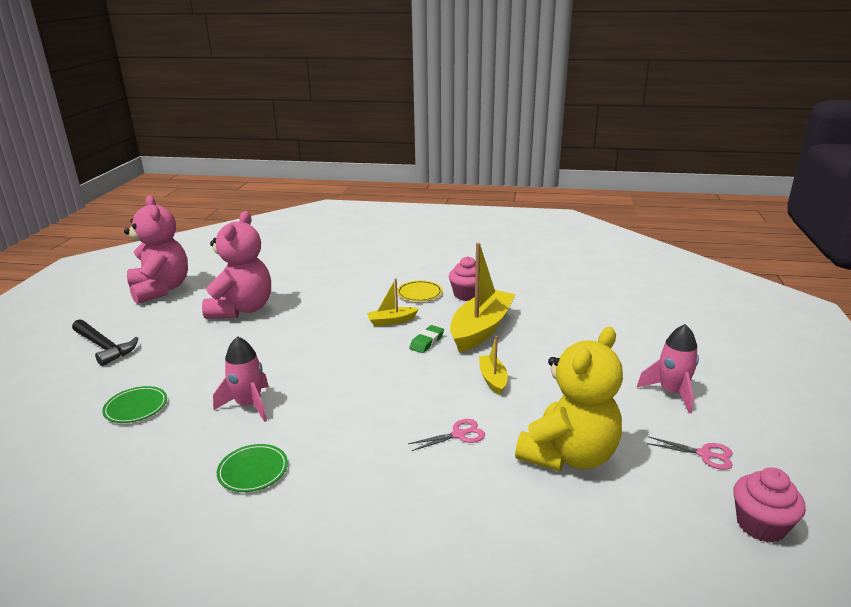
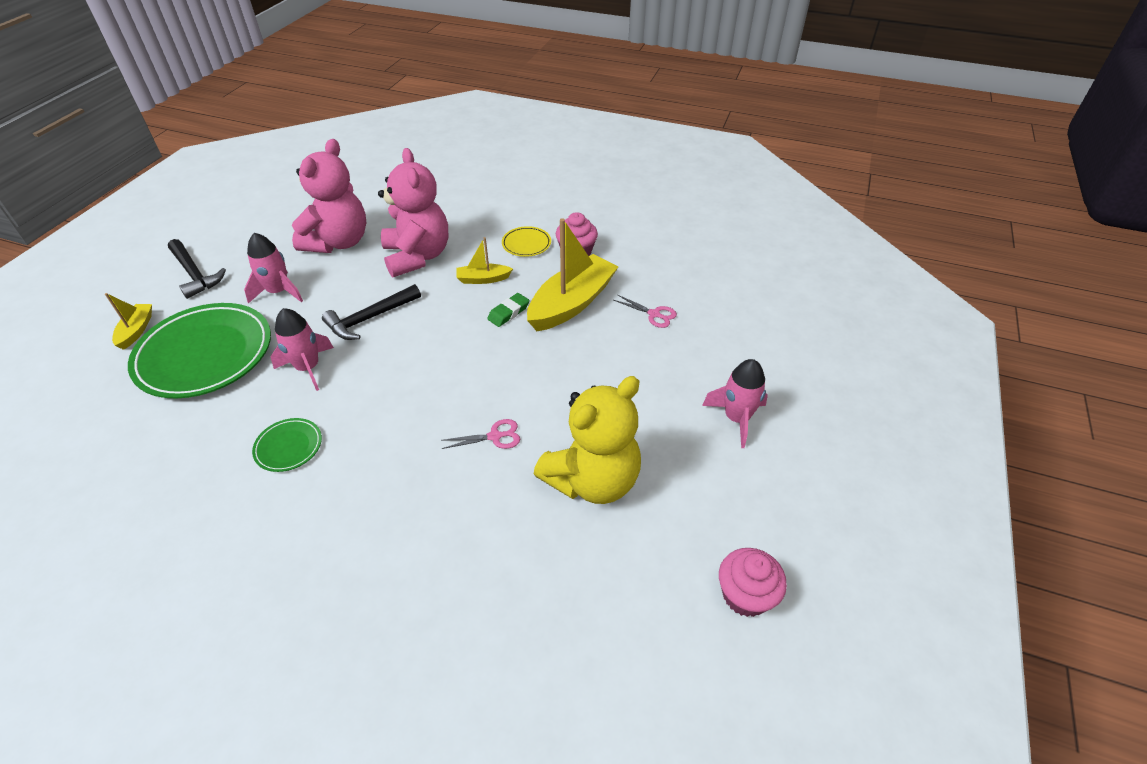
camera: 10 degrees right, 20 degrees up
(136, 407) = (205, 354): green plate -> green plate, size x2.25
(161, 289) = (267, 204): pink teddy bear -> pink teddy bear (417, 256)
(196, 351) = (279, 292): none -> pink rocket
(295, 361) = (369, 318): none -> black hammer
(493, 379) = (556, 372): yellow boat -> yellow boat (136, 330)
(704, 454) = (732, 502): pink scissors -> pink scissors (654, 314)

